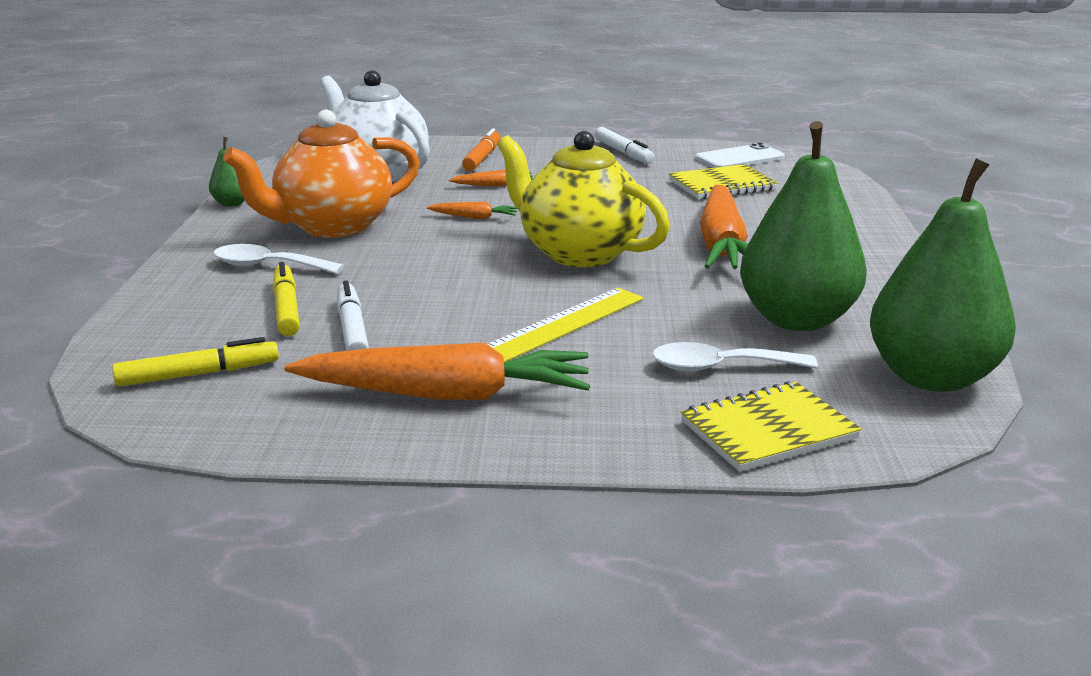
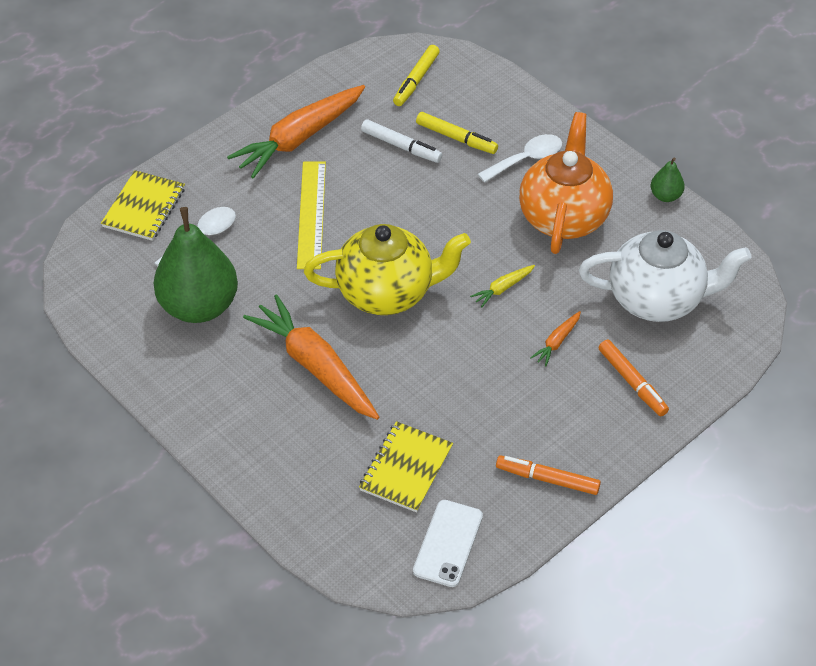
camera: 135 degrees right, 25 degrees up
(474, 217) = (503, 288): orange carrot -> yellow carrot
(623, 153) = (547, 479): white marker -> orange marker
(931, 377) = (96, 297): green pear -> none

